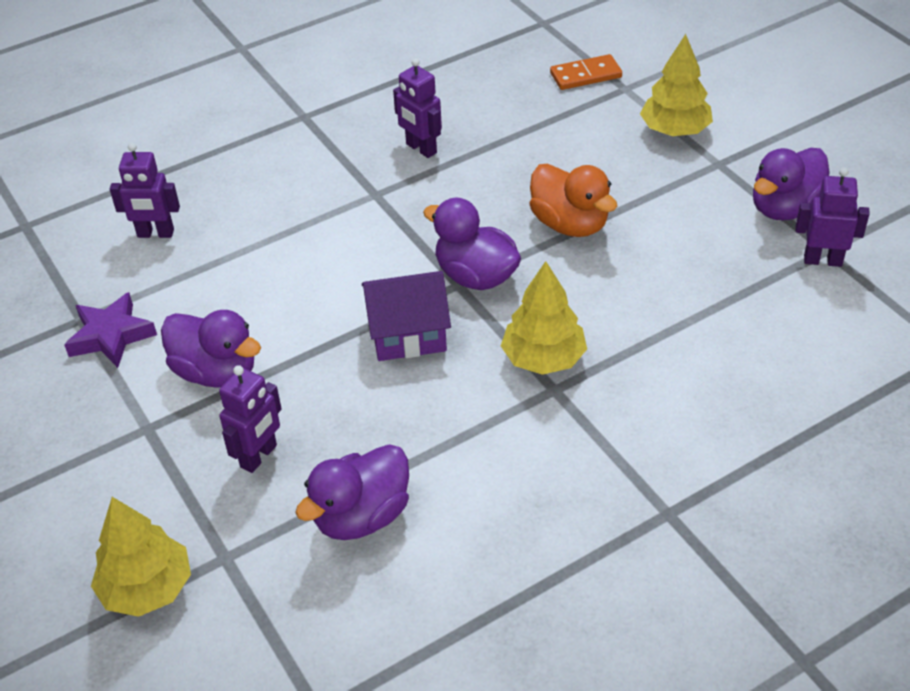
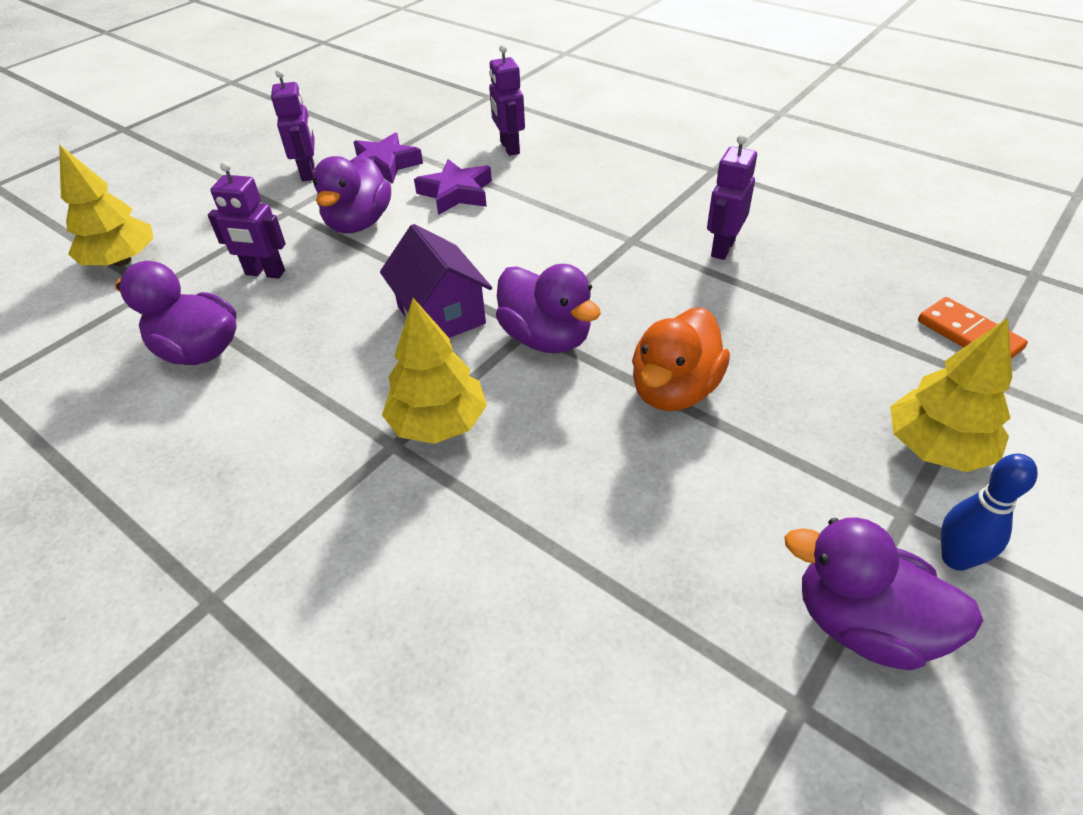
camera: 70 degrees right, 0 degrees up
(215, 289) = (456, 193): none -> purple star
(475, 276) = (546, 338): purple duck -> purple duck turned 120 degrees clockwise
(755, 158) = (956, 558): none -> blue bowling pin
(822, 260) = (771, 706): purple robot -> purple robot (308, 173)

